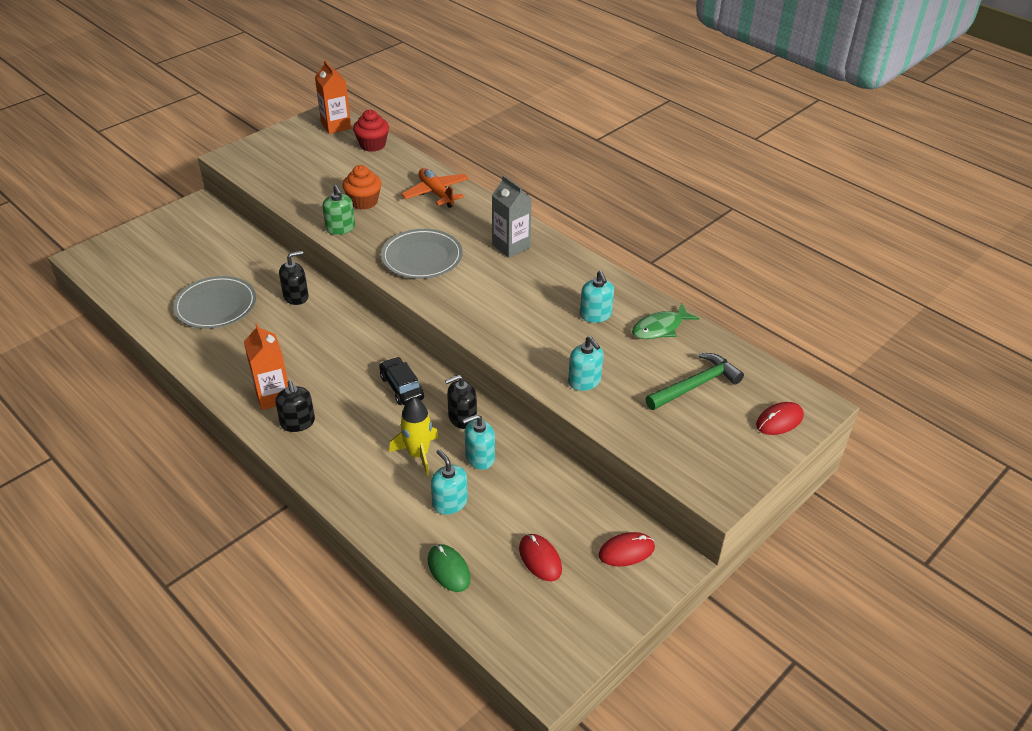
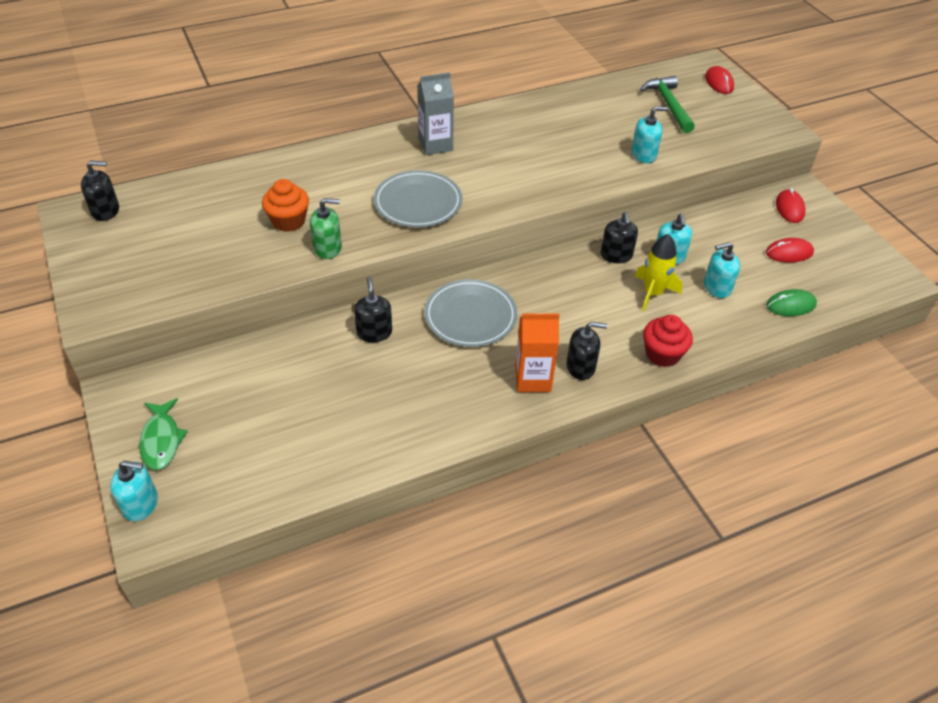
camera: 70 degrees left, 5 degrees up
(215, 305) = (350, 404): grey plate -> grey plate (470, 316)
(336, 126) = (106, 211): orange carton -> black soap dispenser
(372, 145) = (176, 191): red cupcake -> red cupcake (662, 354)
(402, 387) = (559, 284): black car -> none
(436, 193) = (311, 168): orange plane -> none
(595, 315) = (561, 126): turquoise soap dispenser -> turquoise soap dispenser (141, 504)
(660, 328) = (594, 100): green fish -> green fish (161, 440)

